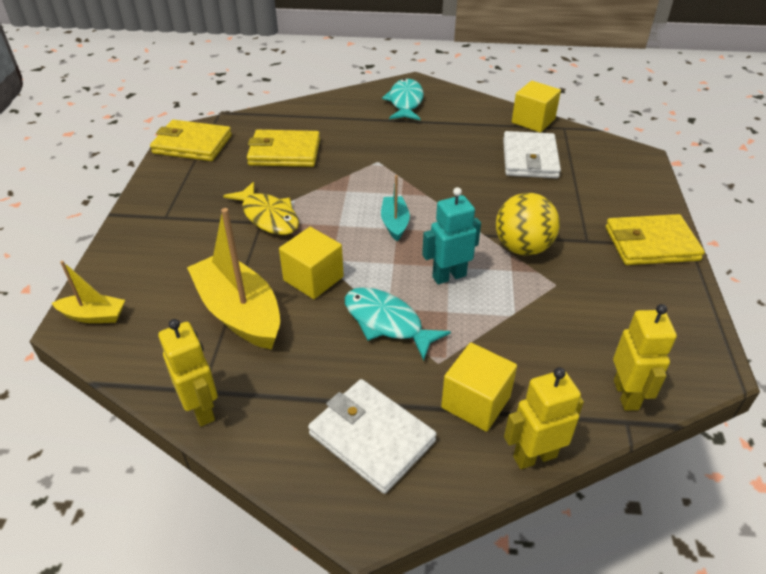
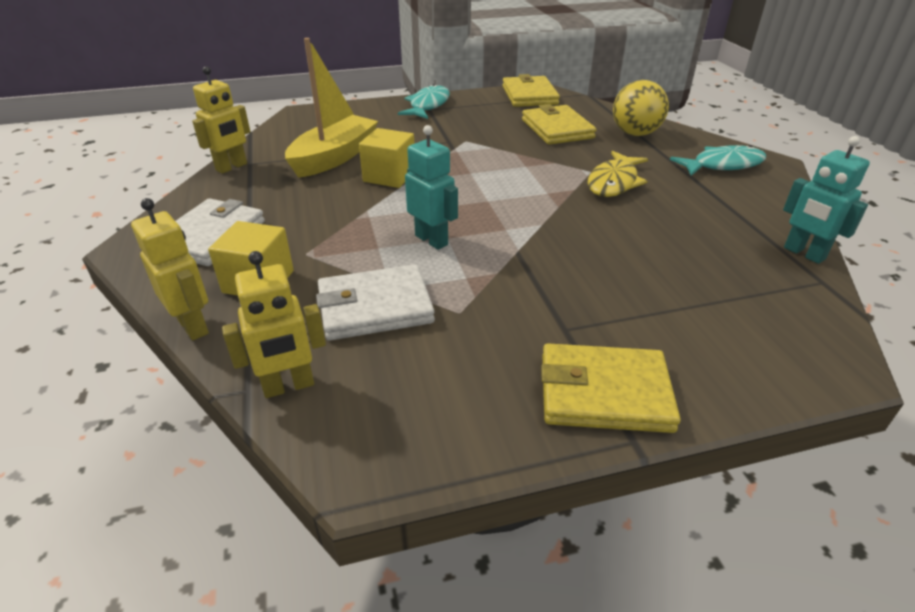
camera: 70 degrees right, 5 degrees down
(94, 316) = (311, 115): yellow boat -> none
(268, 216) = (458, 142): yellow fish -> yellow fish (614, 182)
(387, 322) = (348, 219): turquoise fish -> turquoise fish (428, 105)
(395, 223) = (494, 198): turquoise boat -> none
(522, 247) = (512, 279): yellow ball -> yellow ball (635, 133)
(530, 158) = (705, 262): white wallet -> white wallet (375, 307)
(533, 121) = (803, 253): yellow cube -> turquoise robot
(651, 244) = (604, 393): yellow wallet -> yellow wallet turned 60 degrees counterclockwise

